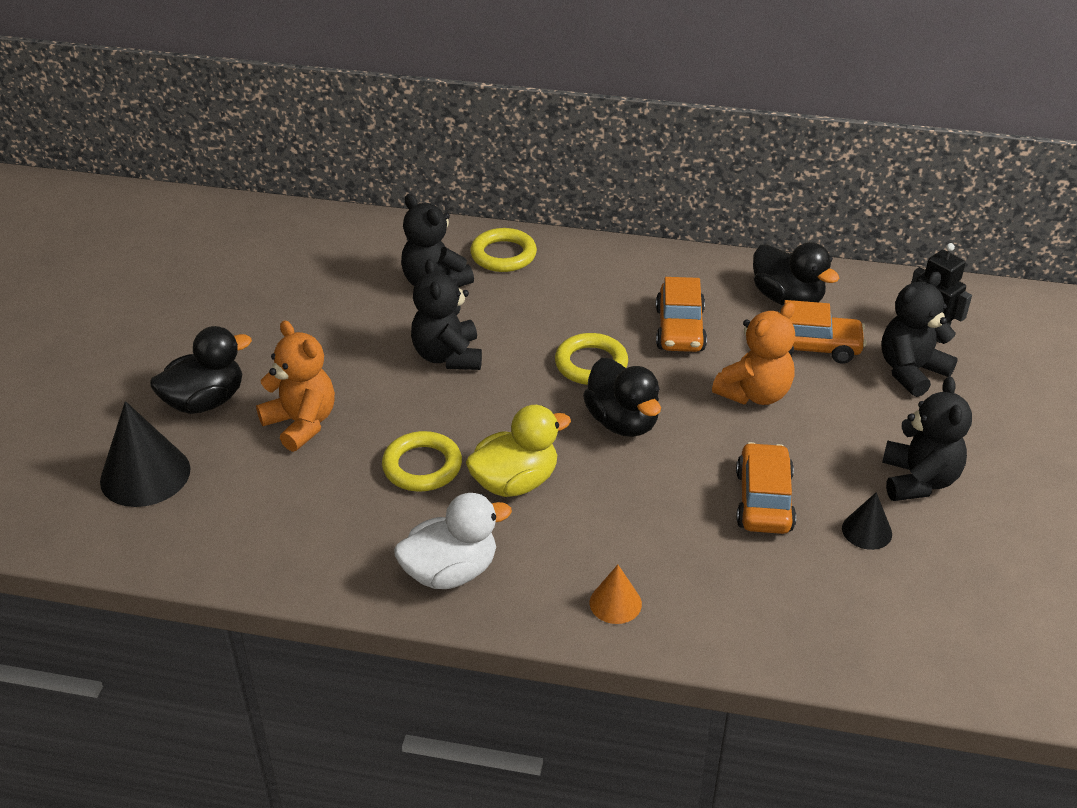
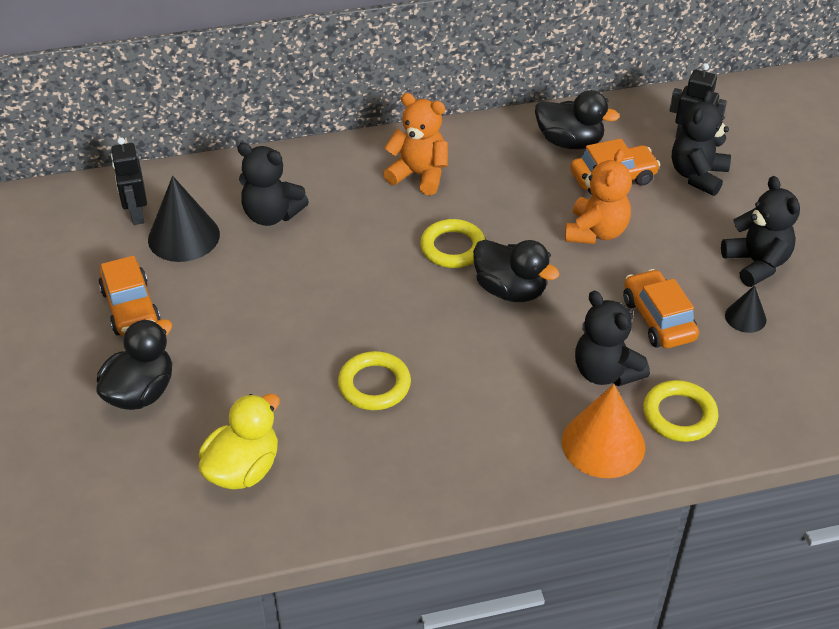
camera: 25 degrees left, 5 degrees up
(145, 475) = (134, 479): black cone -> black cone (184, 237)
(301, 423) = (243, 383): orange teddy bear -> orange teddy bear (419, 175)
(312, 247) = (136, 214): none -> black robot
(448, 356) = (329, 279): black teddy bear -> black teddy bear (605, 372)
(450, 572) = (459, 467): white duck -> none
(503, 255) = (314, 171): yellow ring -> yellow ring (679, 415)
(515, 482) = (459, 371): yellow duck -> yellow duck (243, 469)
(615, 603) = (603, 444): orange cone -> orange cone, size x1.86
(680, 329) = (503, 195): orange car -> orange car (131, 308)

